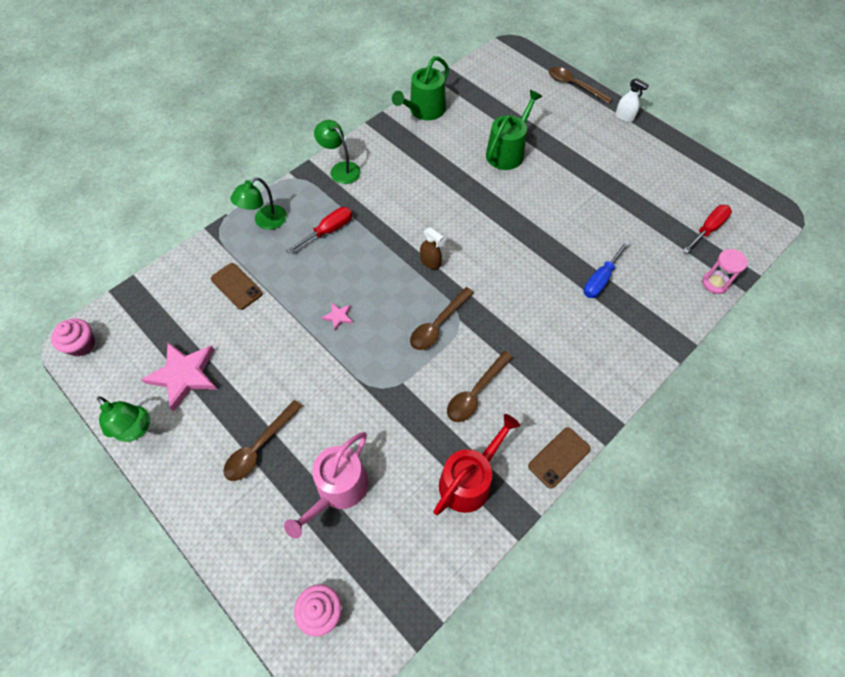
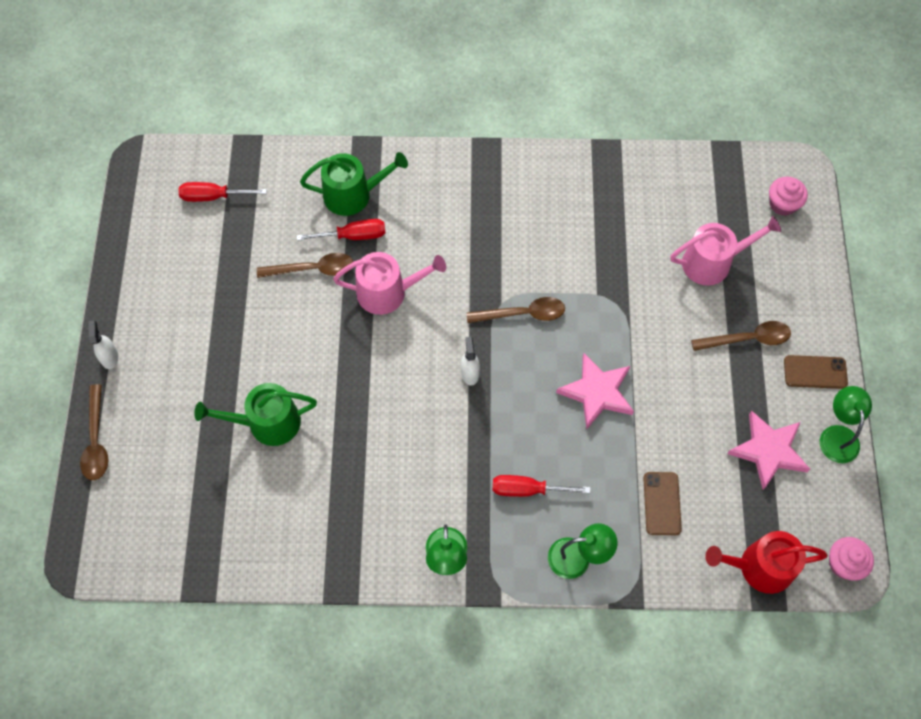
camera: 135 degrees left, 5 degrees up
(338, 317) = (597, 392): pink star -> pink star, size x2.22
(424, 110) = (281, 557): green watering can -> green watering can (353, 194)
(430, 262) = (470, 373): brown spray bottle -> white spray bottle
(469, 480) = (616, 193): red watering can -> red watering can (759, 567)
(476, 392) = (550, 241): brown spoon -> brown spoon (313, 269)
(535, 265) = (388, 292): none -> pink watering can
(559, 457) = (540, 156): brown phone -> brown phone (815, 372)
(600, 279) = (353, 236): blue screwdriver -> red screwdriver
(715, 283) = (274, 158): pink hourglass -> none

